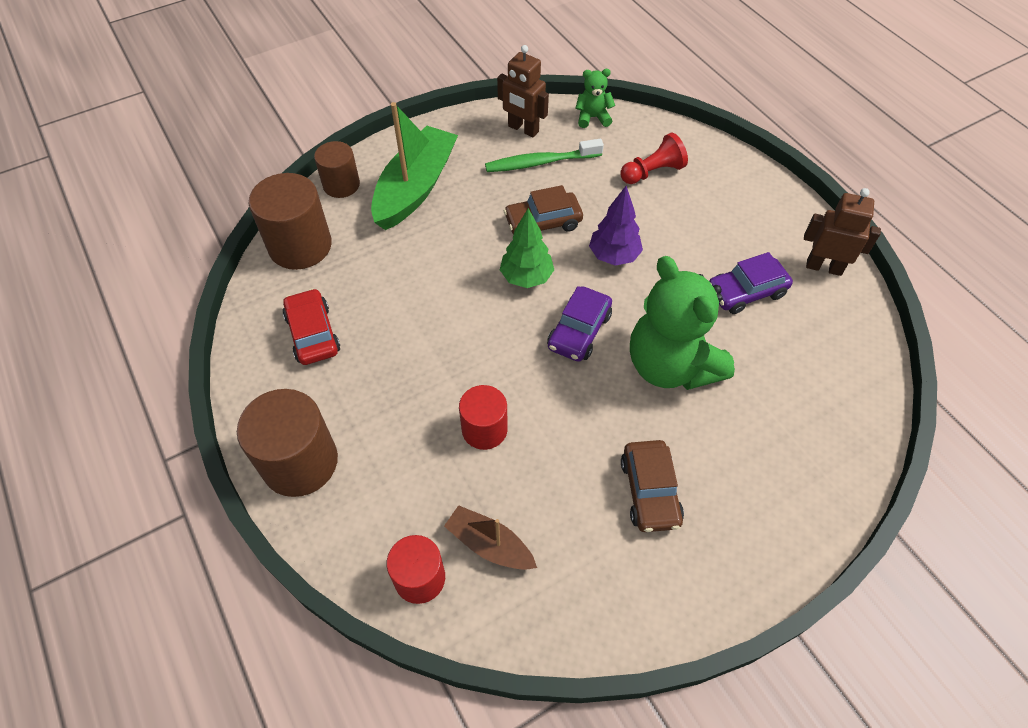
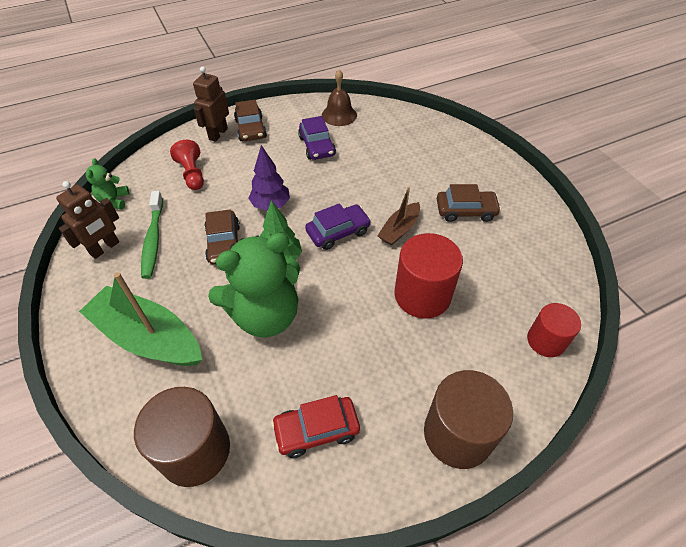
camera: 85 degrees left, 5 degrees down
(341, 185) = (116, 410): brown cylinder -> none
(484, 429) = (422, 295): red cylinder -> red cylinder, size x1.61
(489, 544) = (513, 297): brown boat -> brown boat (399, 229)
(579, 331) = (338, 232): purple car -> purple car turned 60 degrees counterclockwise
(670, 365) = (372, 189): green teddy bear -> green teddy bear (265, 315)
(760, 213) = (251, 129): none -> brown car
(824, 267) = (303, 111): brown robot -> brown robot (218, 134)
(832, 313) = (339, 115): none -> brown bell

